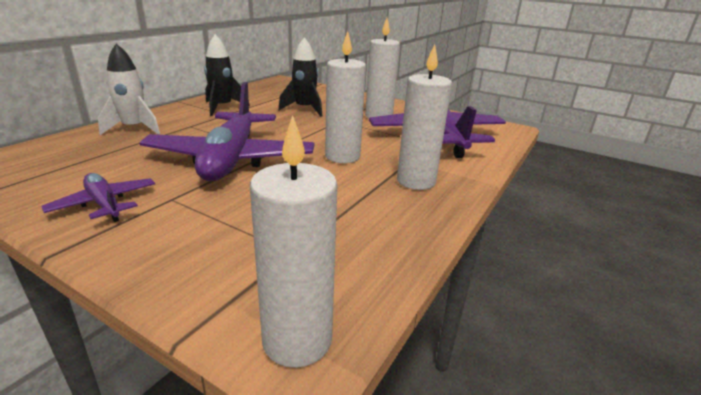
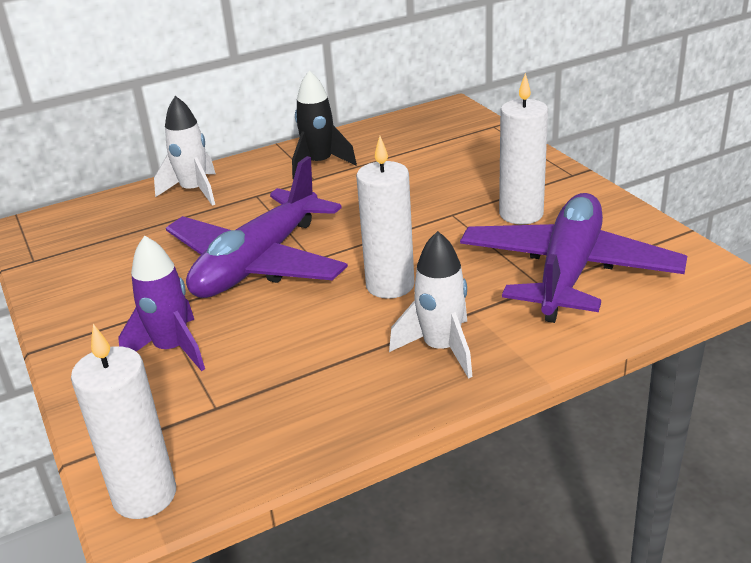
camera: 35 degrees right, 5 degrees up
(104, 204) = (101, 302): purple plane -> none
(210, 222) = (172, 349): none -> purple rocket
(304, 109) = (425, 182): black rocket -> none
(416, 181) = (441, 349): white candle -> white rocket

